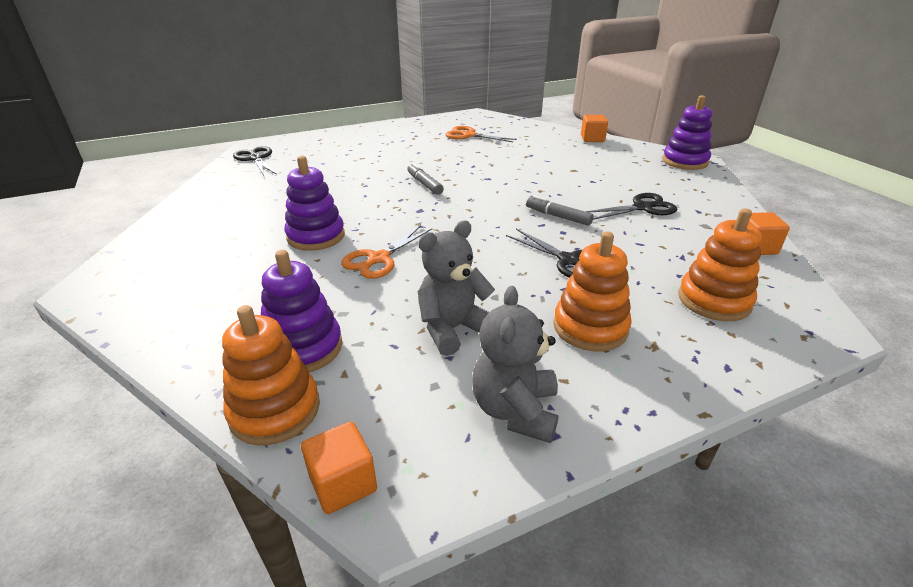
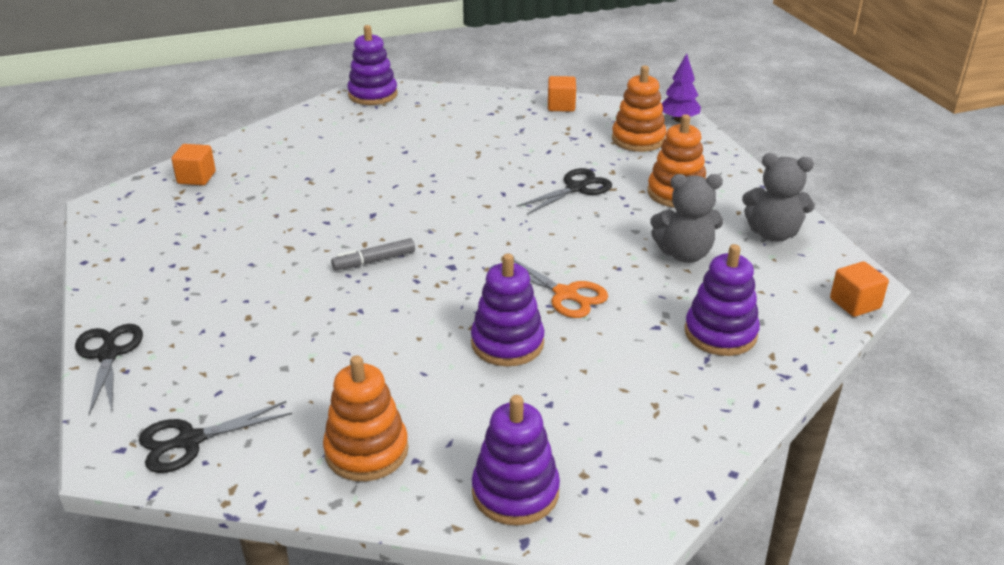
camera: 85 degrees left, 0 degrees up
(155, 246) = (515, 492): none -> purple stacking toy
(275, 410) = (798, 341): orange stacking toy -> orange stacking toy (366, 451)
(453, 329) = (684, 254): grey teddy bear -> grey teddy bear turned 60 degrees counterclockwise
(469, 135) = (204, 217): orange scissors -> none
(558, 216) = (488, 182): grey marker -> none
(592, 139) = (274, 132): orange cube -> orange cube (196, 178)
(642, 208) = (478, 137): black scissors -> black scissors (108, 355)
(806, 336) = (679, 119): none -> purple tree

